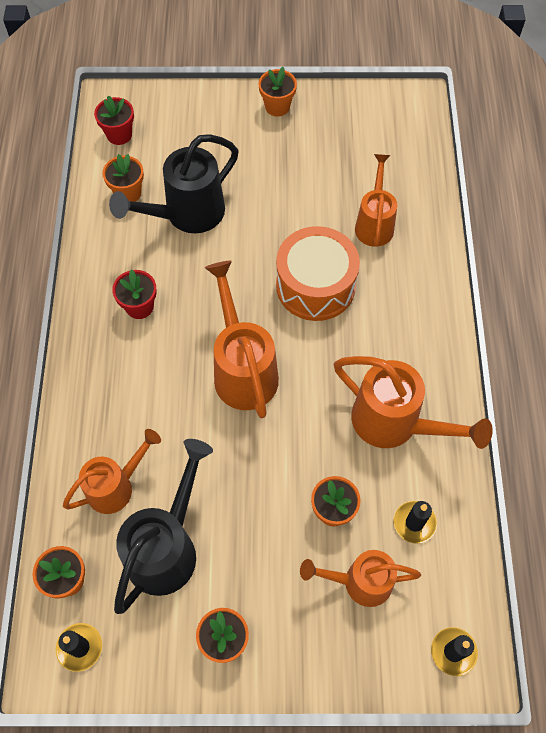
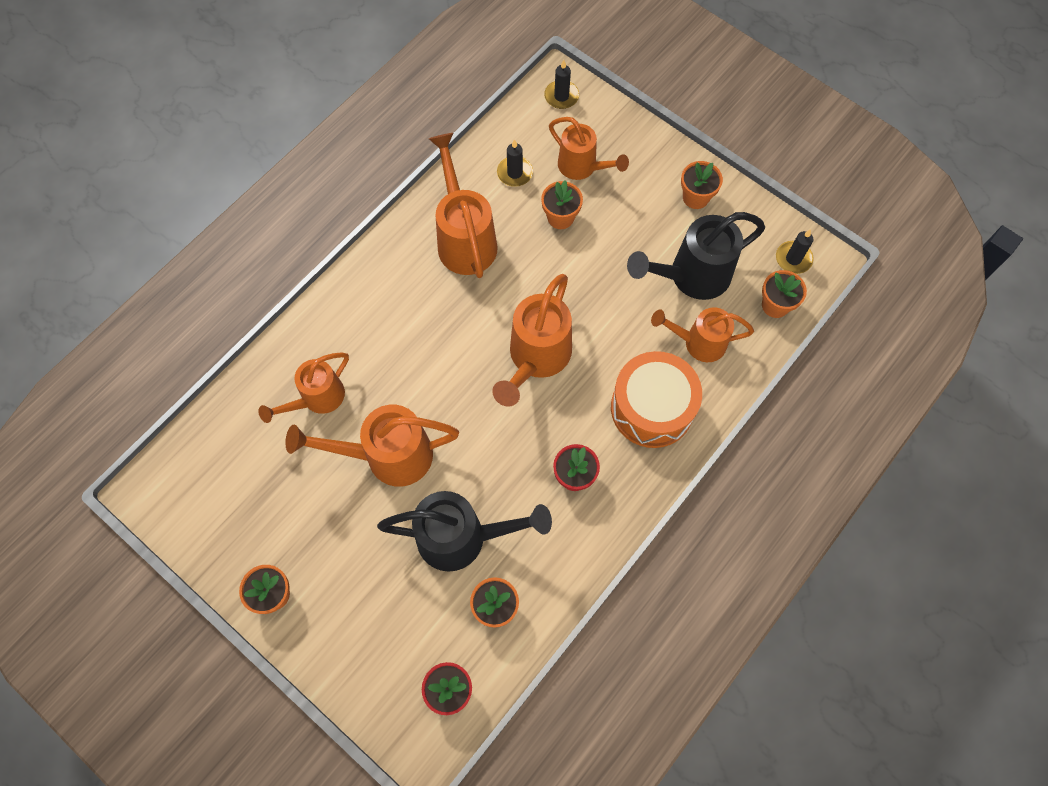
camera: 140 degrees left, 5 degrees up
(287, 225) = (388, 456): none -> orange watering can
(315, 286) = (418, 382): orange drum -> orange drum (652, 408)

